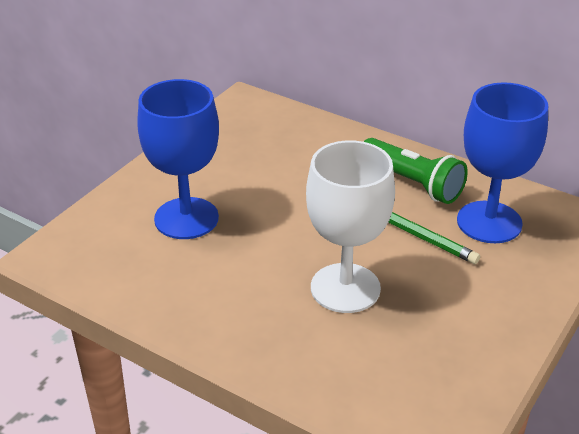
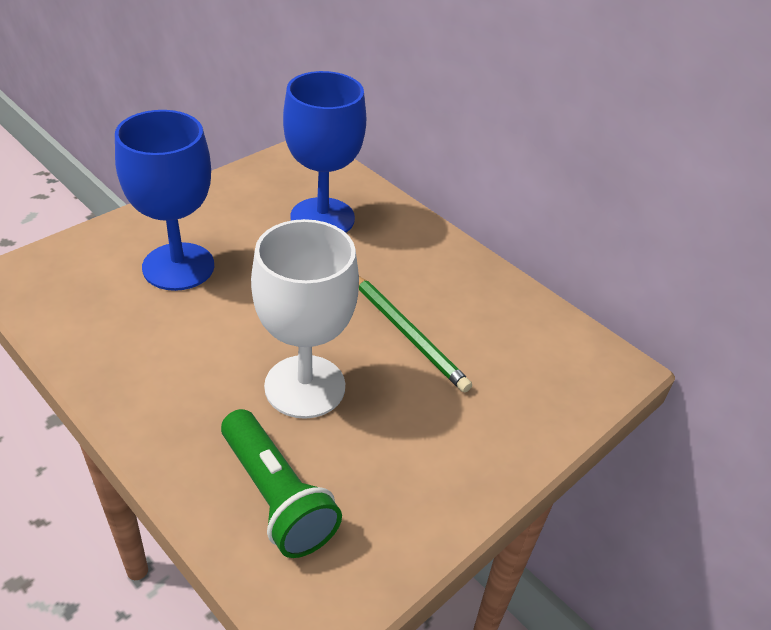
camera: 10 degrees right, 5 degrees up
(413, 183) = (440, 280): green flashlight -> green flashlight (277, 497)
(489, 222) = (504, 345): blue goblet -> blue goblet (322, 218)

